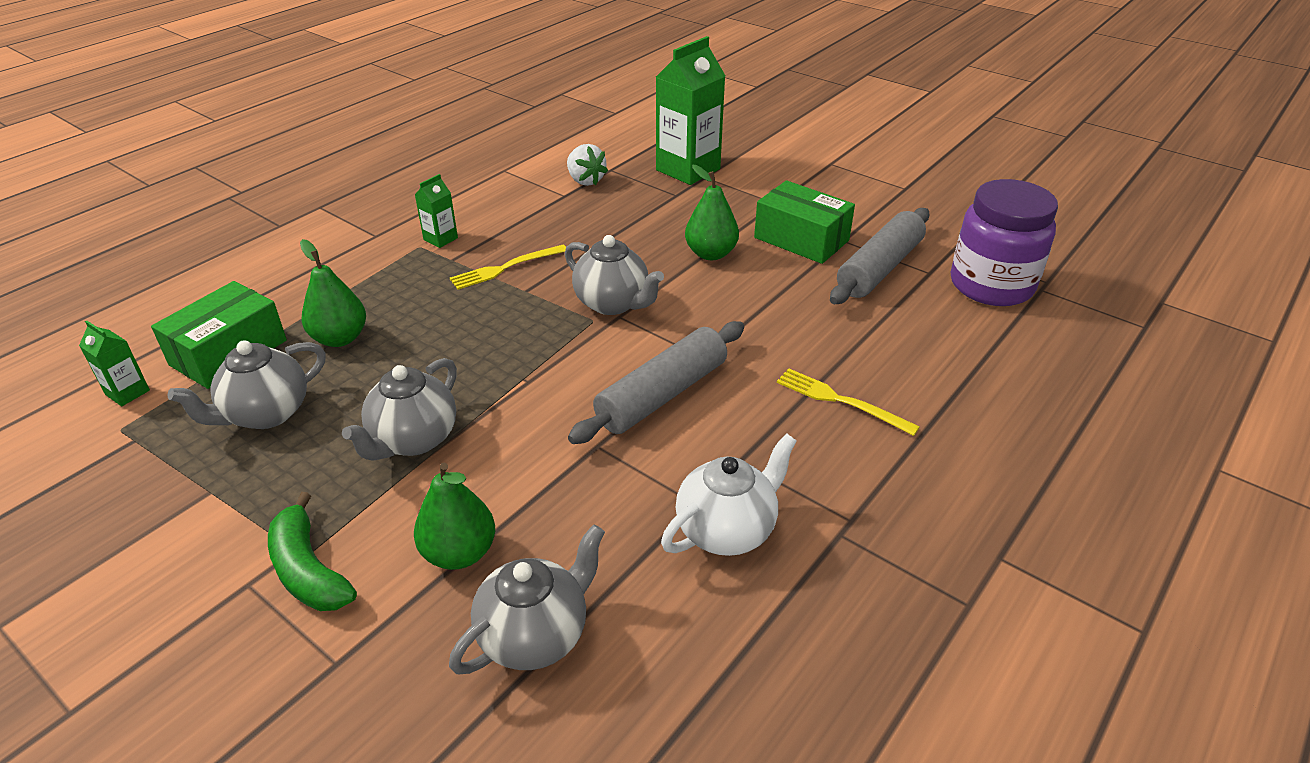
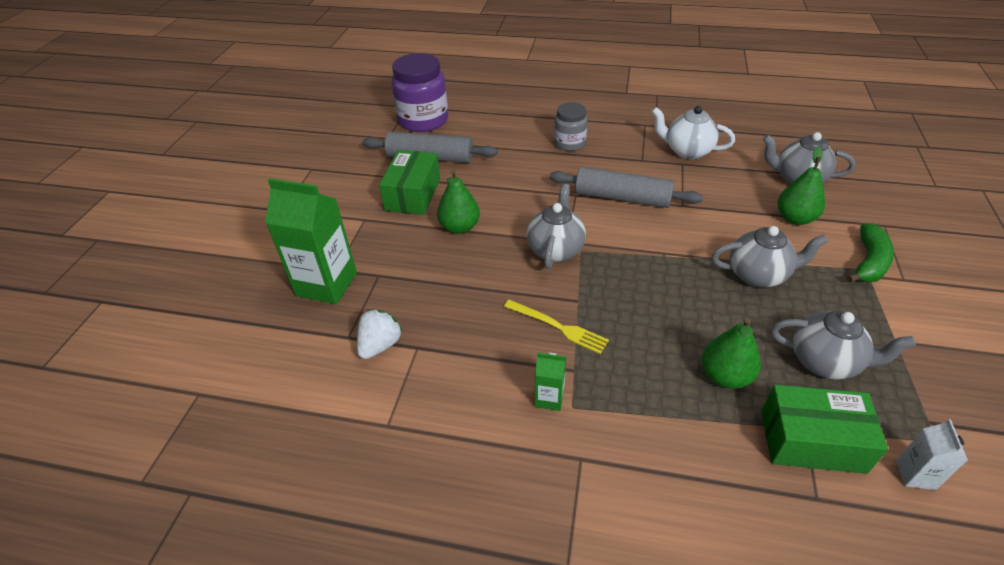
camera: 115 degrees left, 5 degrees up
(127, 392) = (915, 474): green carton -> white carton
(841, 401) = (569, 143): yellow fork -> grey jar

